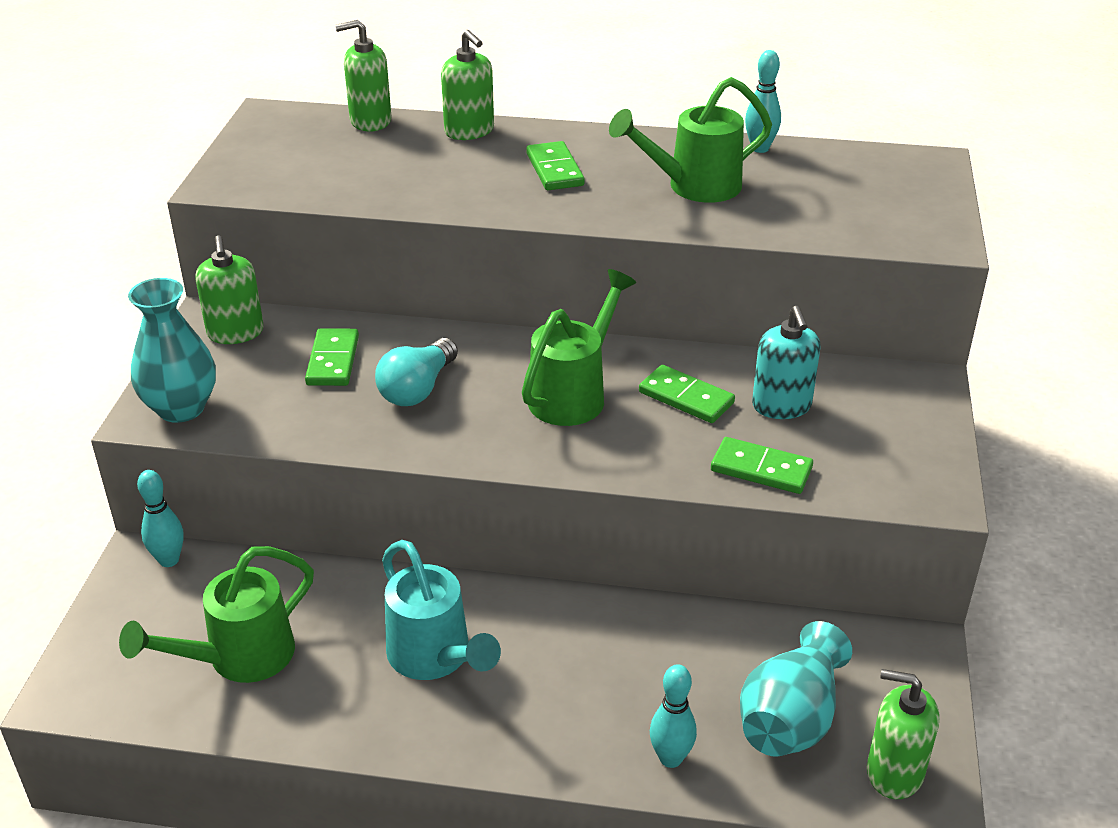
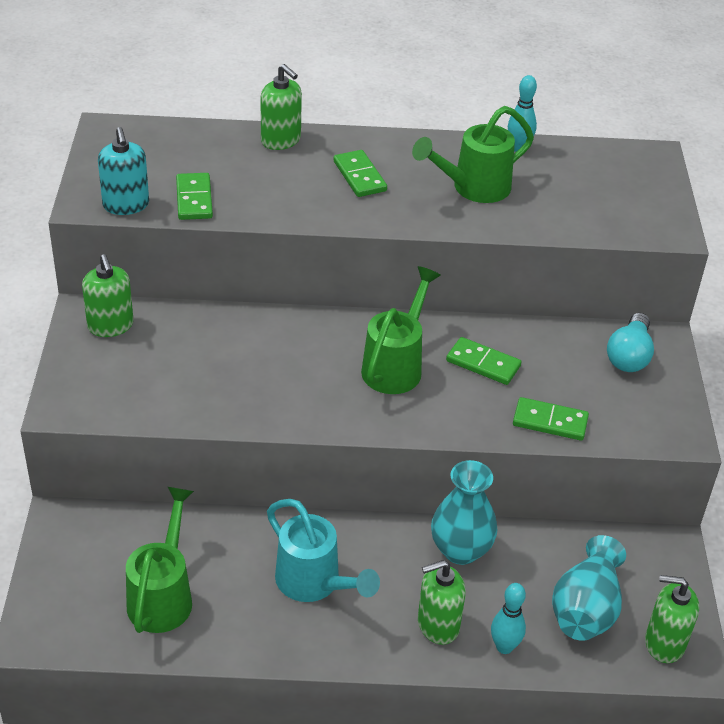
camera: 10 degrees left, 5 degrees up
(169, 560) = (84, 519): turquoise bowling pin -> none
(181, 408) = (86, 398): turquoise vase -> turquoise vase (460, 550)
(239, 658) = (163, 596): green watering can -> green watering can turned 150 degrees clockwise
(332, 361) = (197, 347): green domino -> green domino (194, 199)
(370, 121) = (195, 133): green soap dispenser -> green soap dispenser (438, 625)
(417, 389) = (272, 369): turquoise light bulb -> turquoise light bulb (629, 356)
(781, 406) = (556, 366): turquoise soap dispenser -> turquoise soap dispenser (126, 205)

